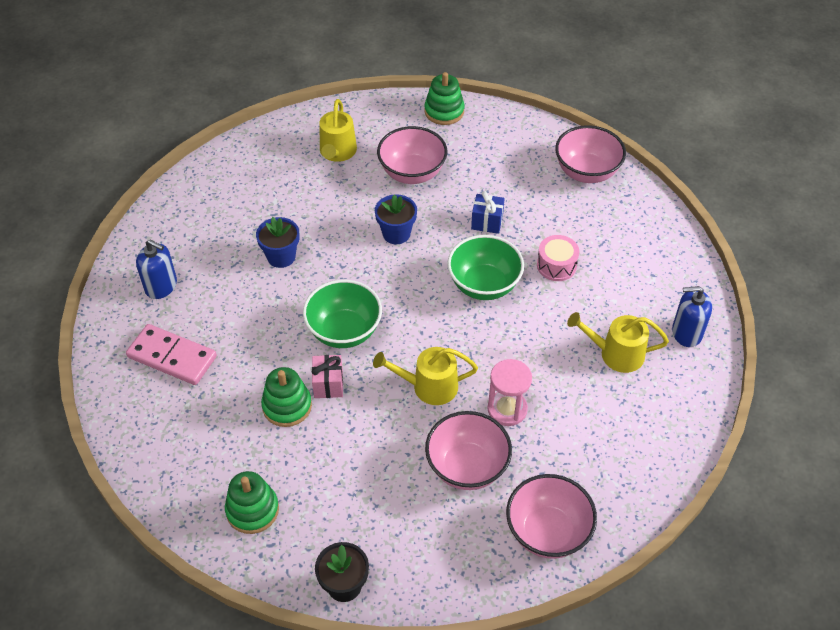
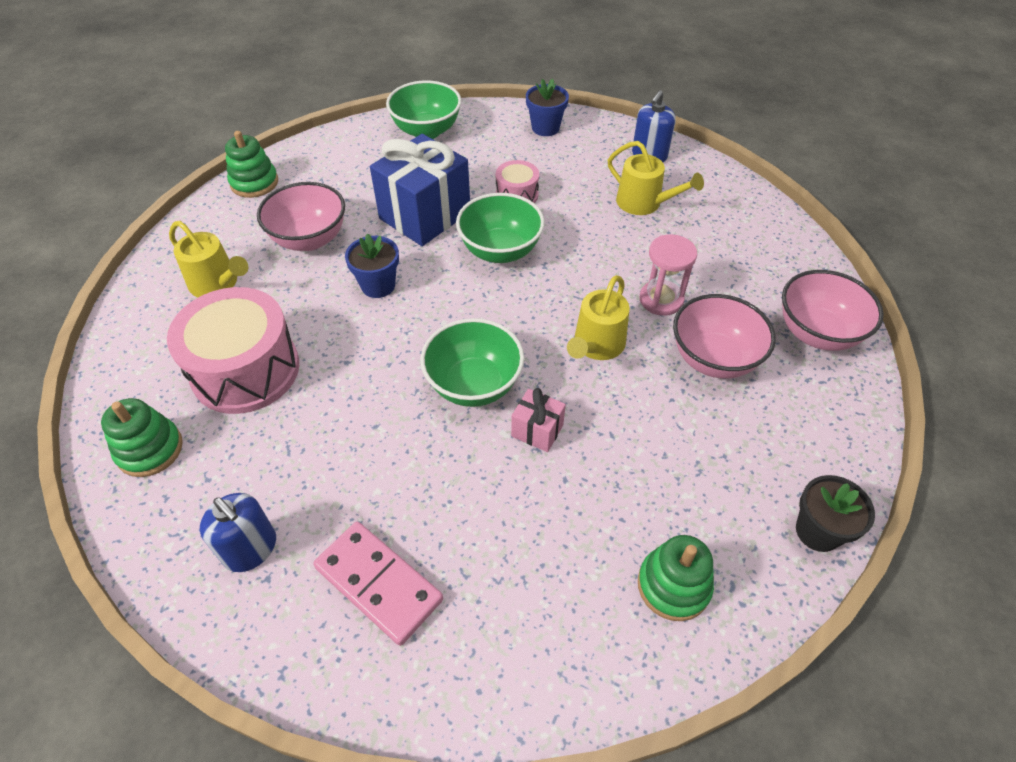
camera: 60 degrees left, 0 degrees up
(161, 286) = (250, 549): blue soap dispenser -> blue soap dispenser turned 75 degrees clockwise
(172, 357) = (379, 583): pink domino -> pink domino turned 75 degrees clockwise
(279, 209) = (246, 370): none -> pink drum
(281, 257) = (319, 398): blue flower pot -> blue flower pot (545, 128)
(287, 406) = (542, 484): green stacking toy -> green stacking toy (150, 449)
(487, 222) = (425, 215): blue gift -> blue gift, size x2.15
(586, 172) = (426, 131): pink bowl -> green bowl
(616, 354) = (644, 203): yellow watering can -> yellow watering can turned 90 degrees counterclockwise

